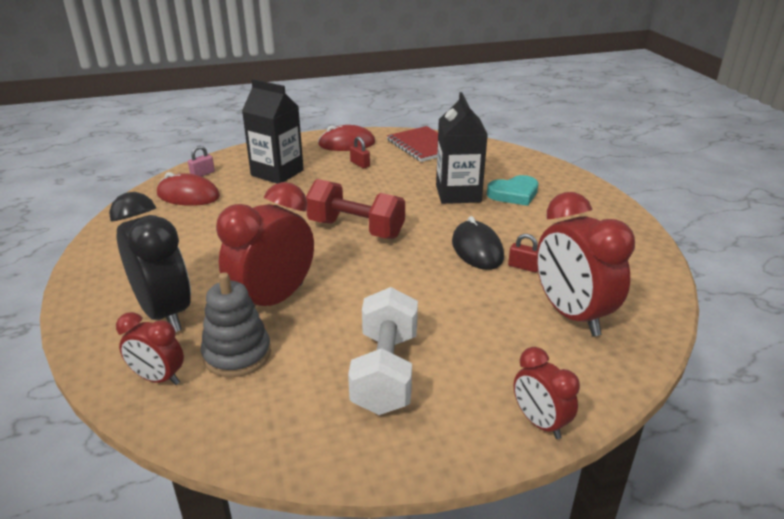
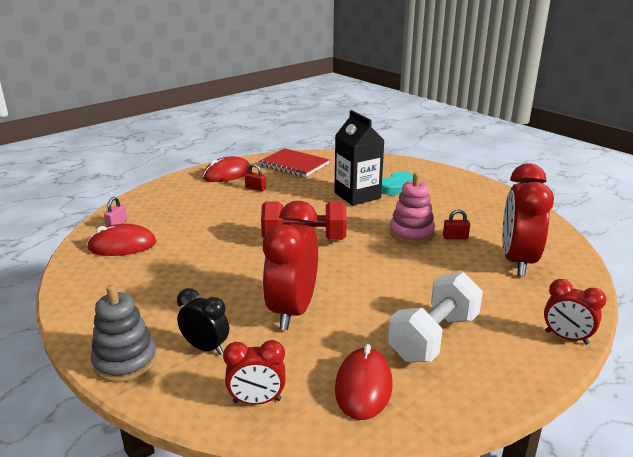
camera: 25 degrees left, 5 degrees down
(164, 313) = (205, 348): black clock -> black clock, size x0.55
(237, 354) = (306, 361): grey stacking toy -> grey stacking toy (125, 361)
(264, 399) = (363, 387): none -> red mouse
(277, 173) = (189, 209): black carton -> none
(385, 372) = (433, 337): white dumbbell -> white dumbbell turned 60 degrees clockwise
(477, 249) = (411, 233): black mouse -> pink stacking toy
(571, 315) = (517, 261): red clock -> red clock turned 60 degrees clockwise

